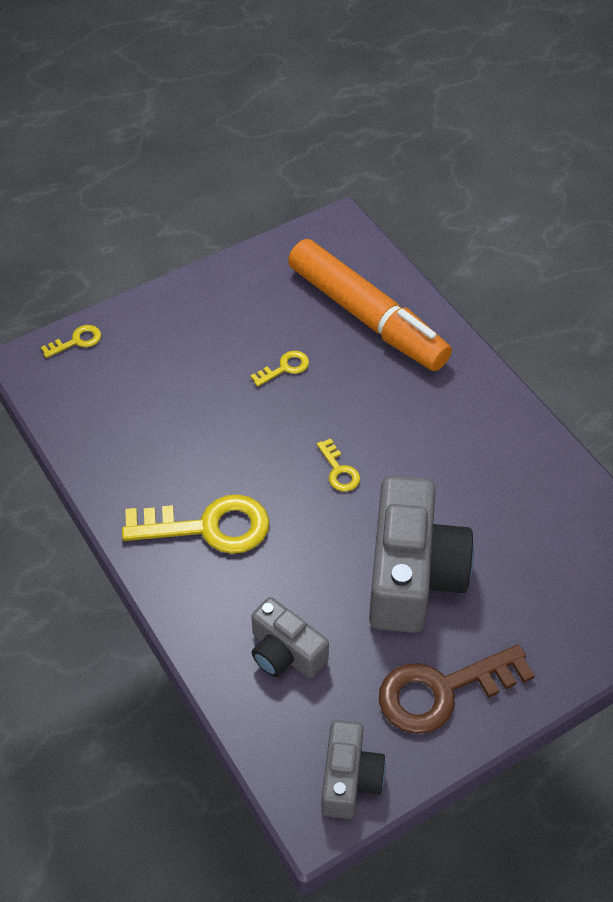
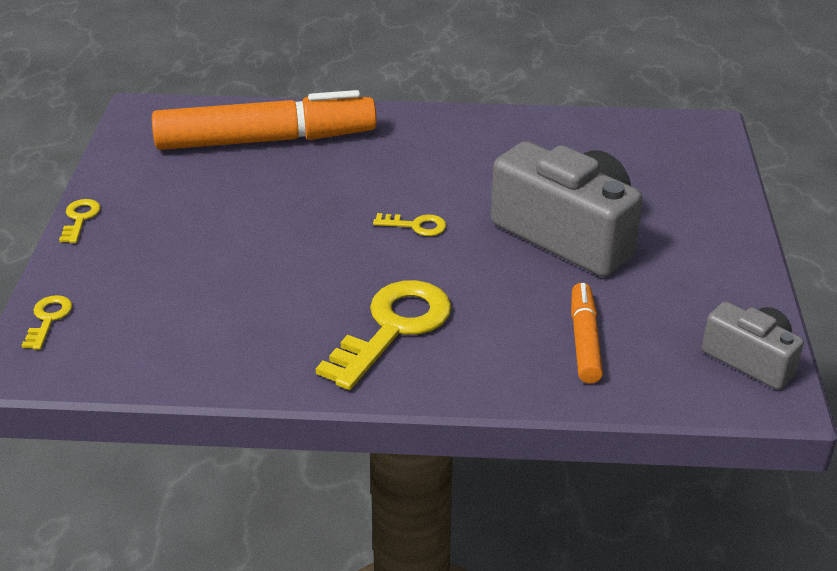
camera: 55 degrees left, 15 degrees down
(284, 368) = (263, 206): yellow key -> yellow key (80, 219)
(285, 652) = (584, 340): grey camera -> orange marker
(442, 691) = (701, 270): brown key -> none

